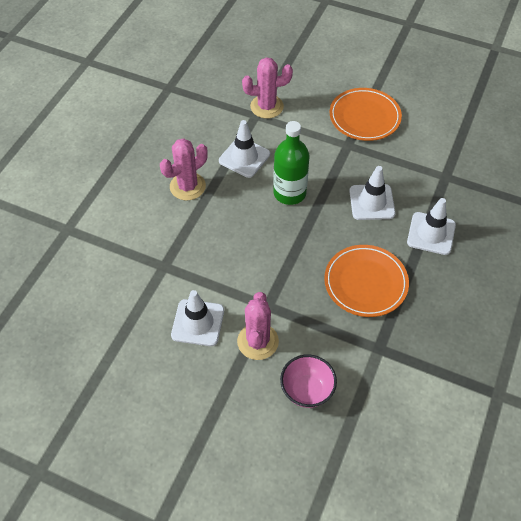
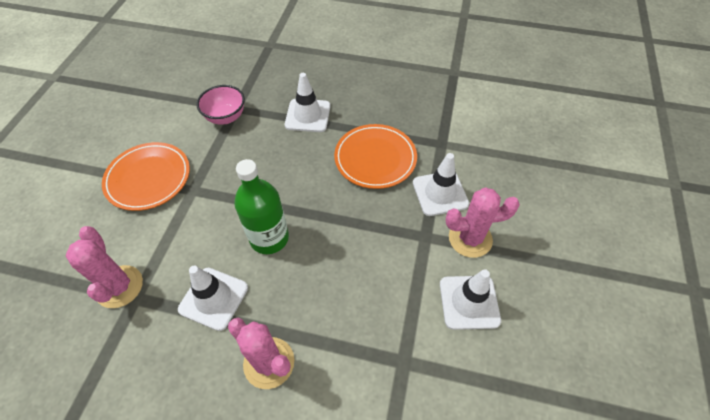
camera: 100 degrees left, 0 degrees up
(307, 390) = (504, 191): pink bowl -> pink bowl (226, 117)
(372, 202) = (275, 162): white traffic cone -> white traffic cone (440, 193)

